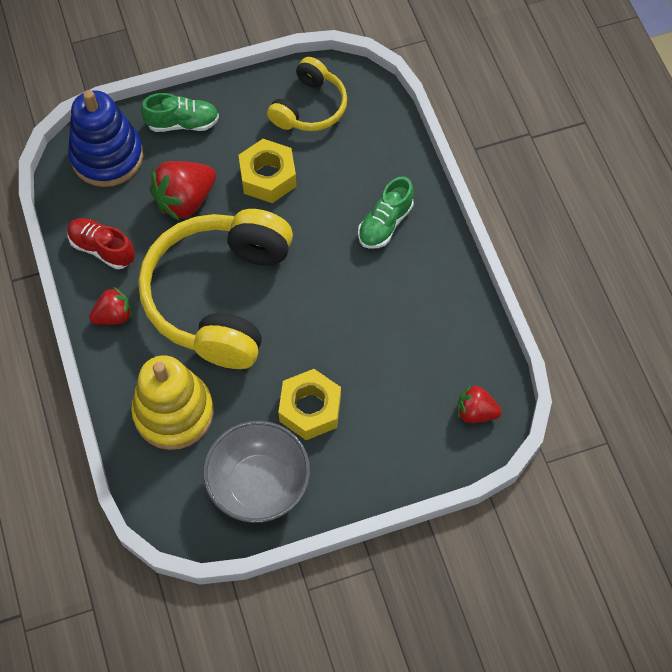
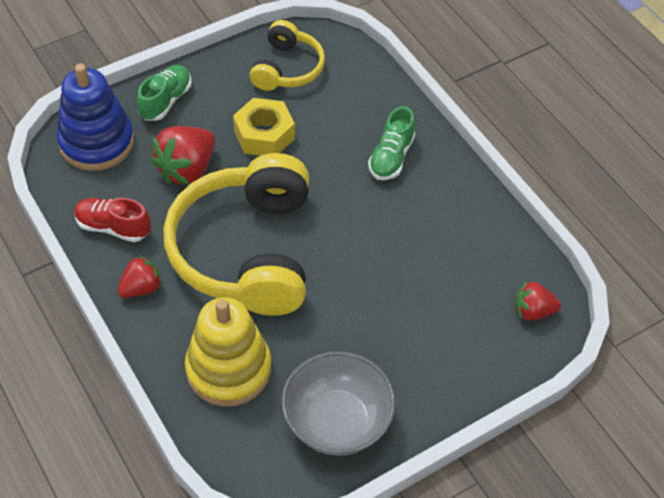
camera: 15 degrees left, 10 degrees down
(182, 123) = (166, 101): green shoe -> green shoe turned 45 degrees counterclockwise
(310, 409) = (368, 339): yellow nut -> none

